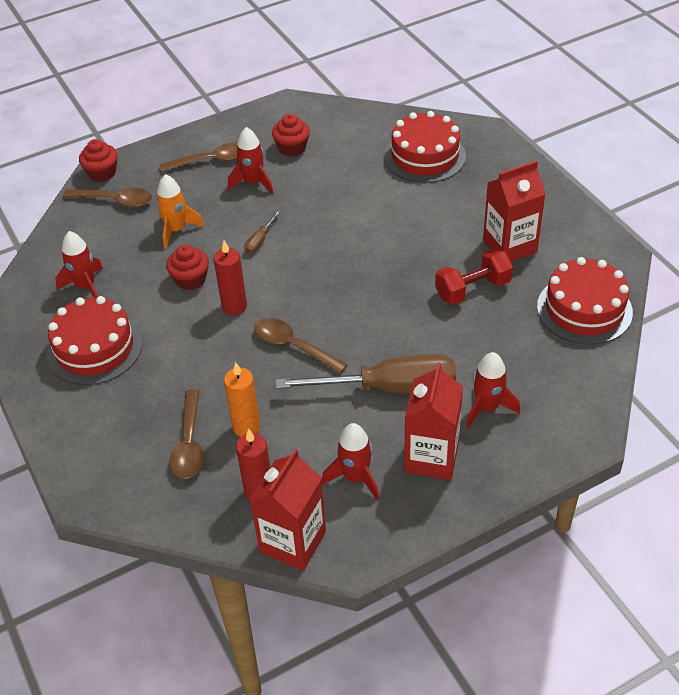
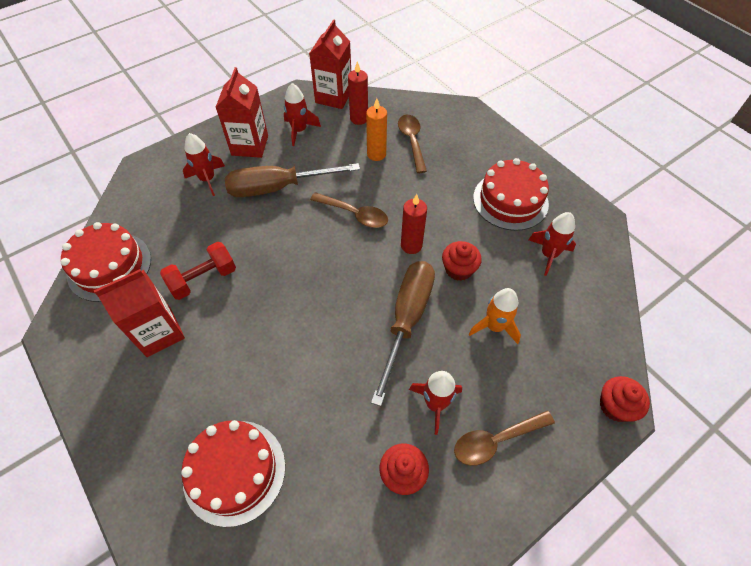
camera: 170 degrees right, 10 degrees up
(115, 200) = (577, 363): brown spoon -> none
(260, 240) = (407, 320): brown screwdriver -> brown screwdriver, size x2.41

